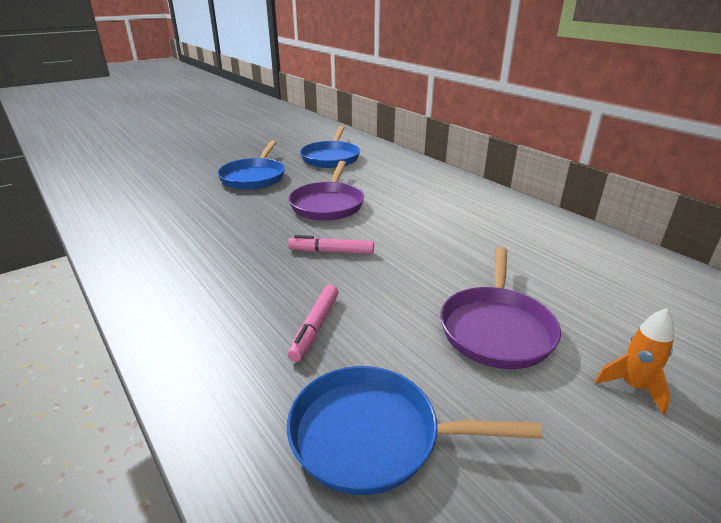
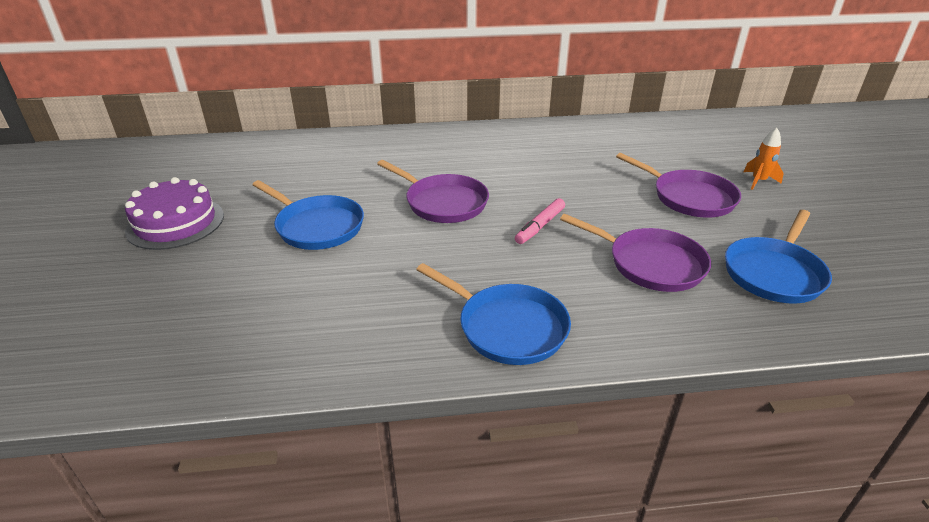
camera: 60 degrees left, 5 degrees up
(227, 146) = (175, 223): none -> purple cake
(315, 326) = (650, 264): pink marker -> purple pan
(331, 157) = (323, 169): blue pan -> blue pan (507, 327)

